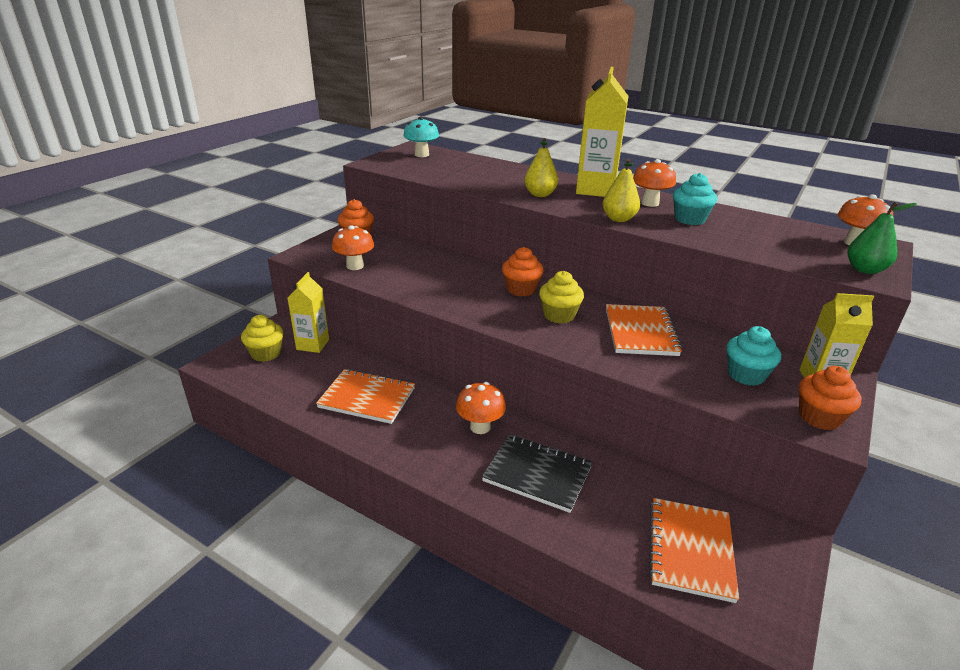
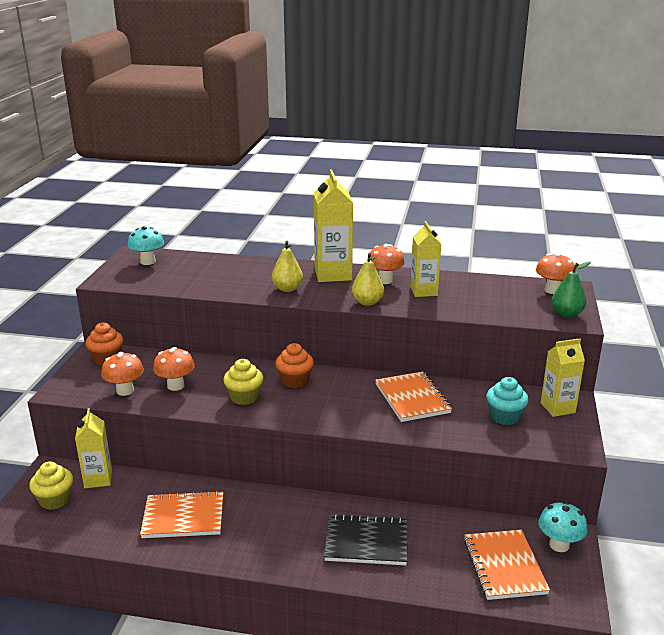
camera: 20 degrees left, 5 degrees down
(480, 427) = (299, 515): orange mushroom -> orange mushroom (175, 386)
(559, 315) = (339, 398): yellow cupcake -> yellow cupcake (244, 397)
(689, 219) = (424, 291): turquoise cupcake -> yellow carton
(773, 545) = (559, 545): none -> turquoise mushroom
(819, 417) = (566, 438): orange cupcake -> none

